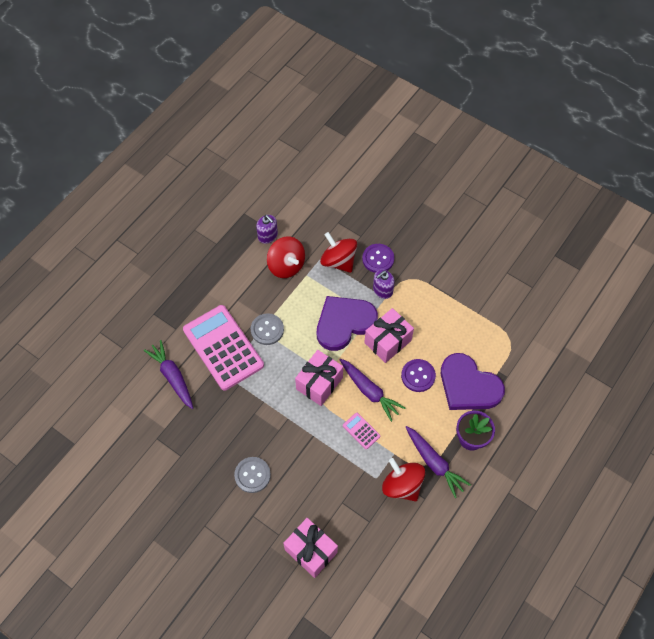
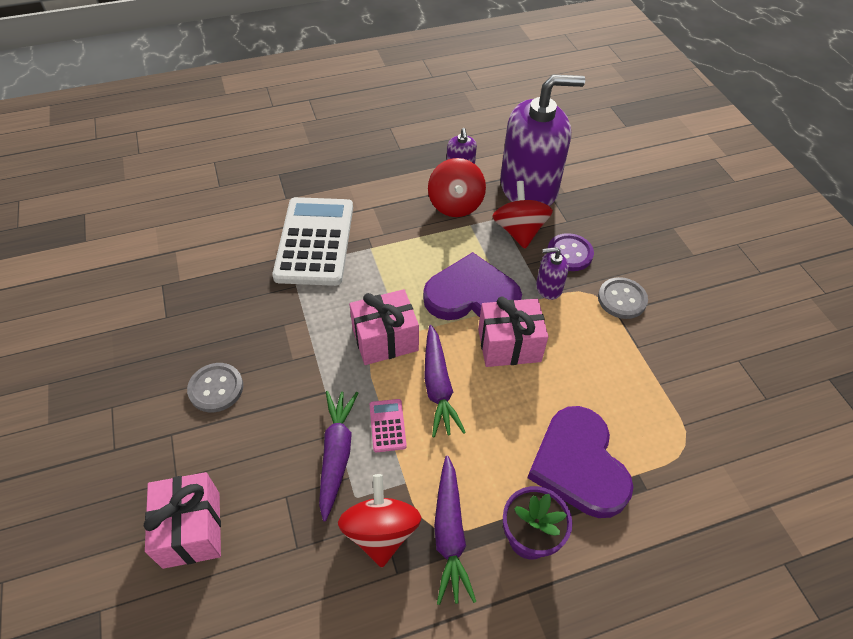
camera: 35 degrees right, 10 degrees down
(172, 377) = (237, 238): purple carrot -> purple carrot (336, 454)
(223, 347) = (315, 241): pink calculator -> white calculator
(267, 330) = (377, 251): grey button -> grey button (622, 299)
(321, 224) = (528, 188): none -> purple soap dispenser
(418, 376) = (516, 408): purple button -> none

